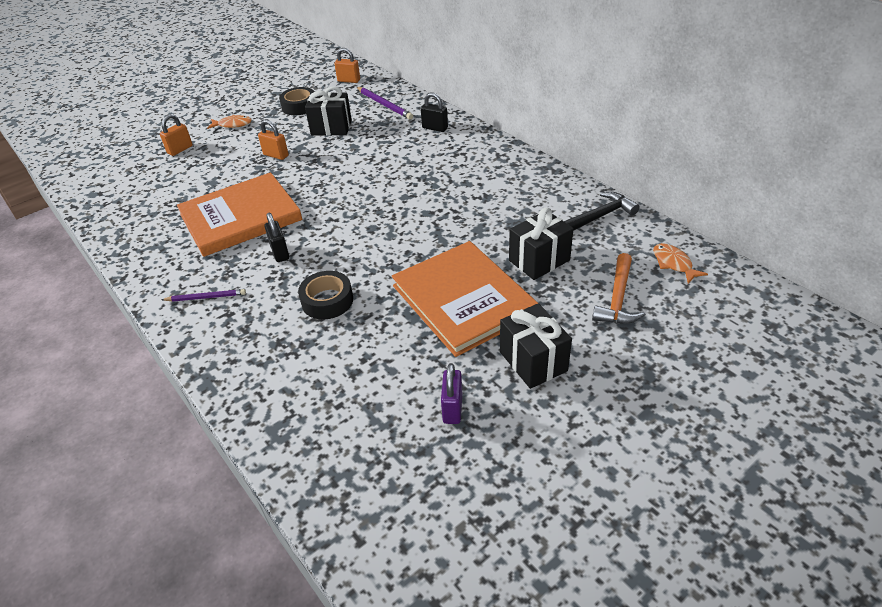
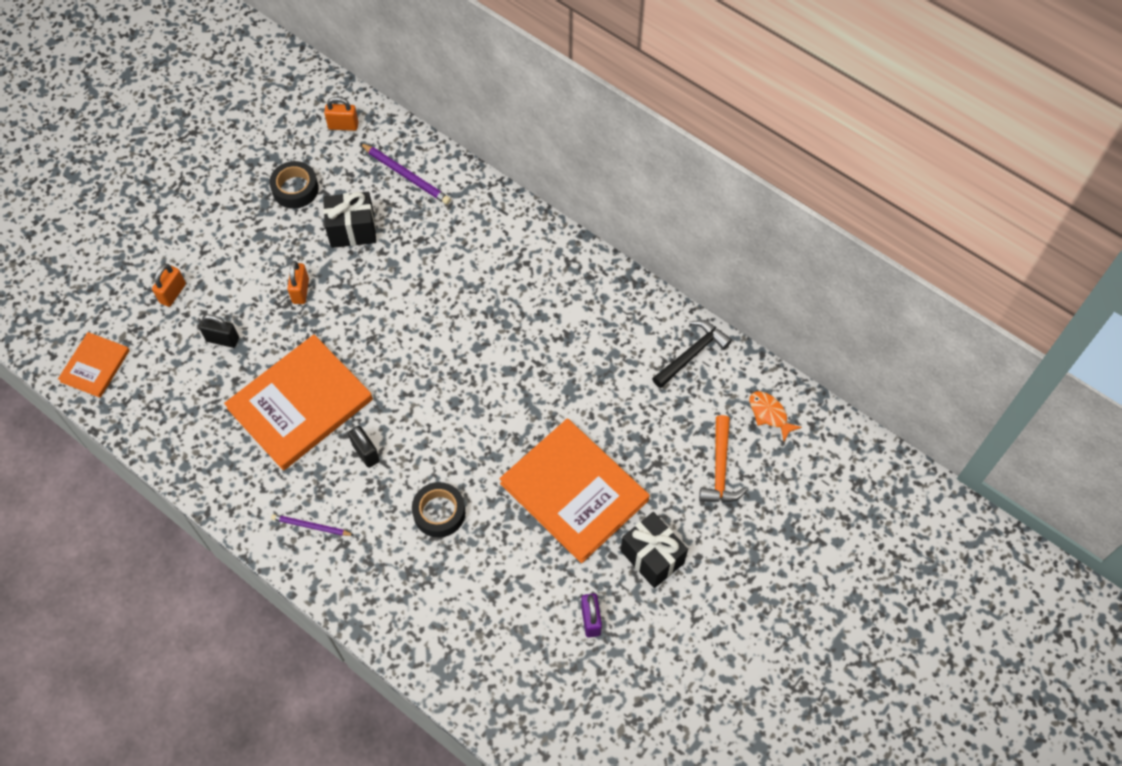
camera: 15 degrees left, 20 degrees up
(97, 182) = (95, 366): none -> orange book
(206, 297) = (311, 526): purple pencil -> purple pencil turned 150 degrees counterclockwise
(233, 125) = (221, 236): orange fish -> none
(276, 155) = (301, 291): orange padlock -> orange padlock turned 75 degrees clockwise
(435, 128) = (482, 218): black padlock -> black padlock (222, 339)
(539, 260) = (639, 427): black gift -> none

